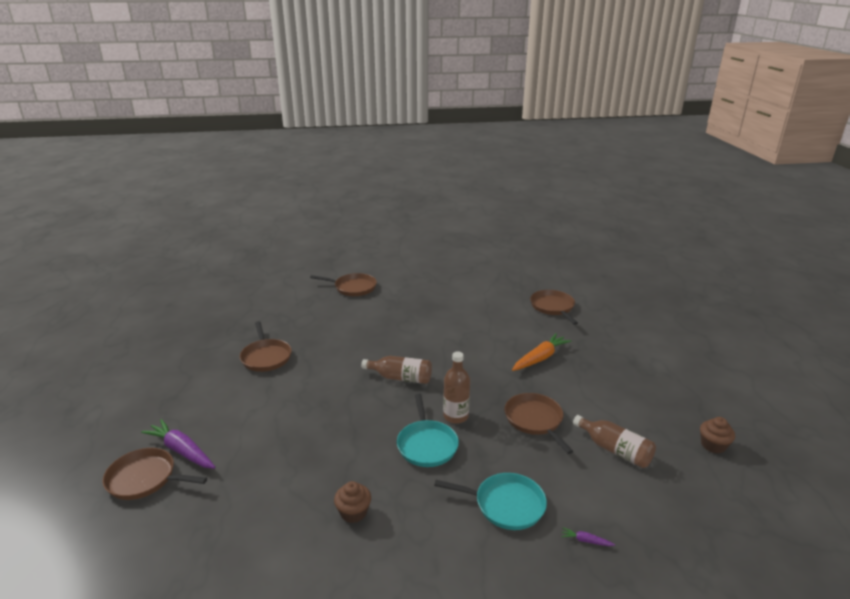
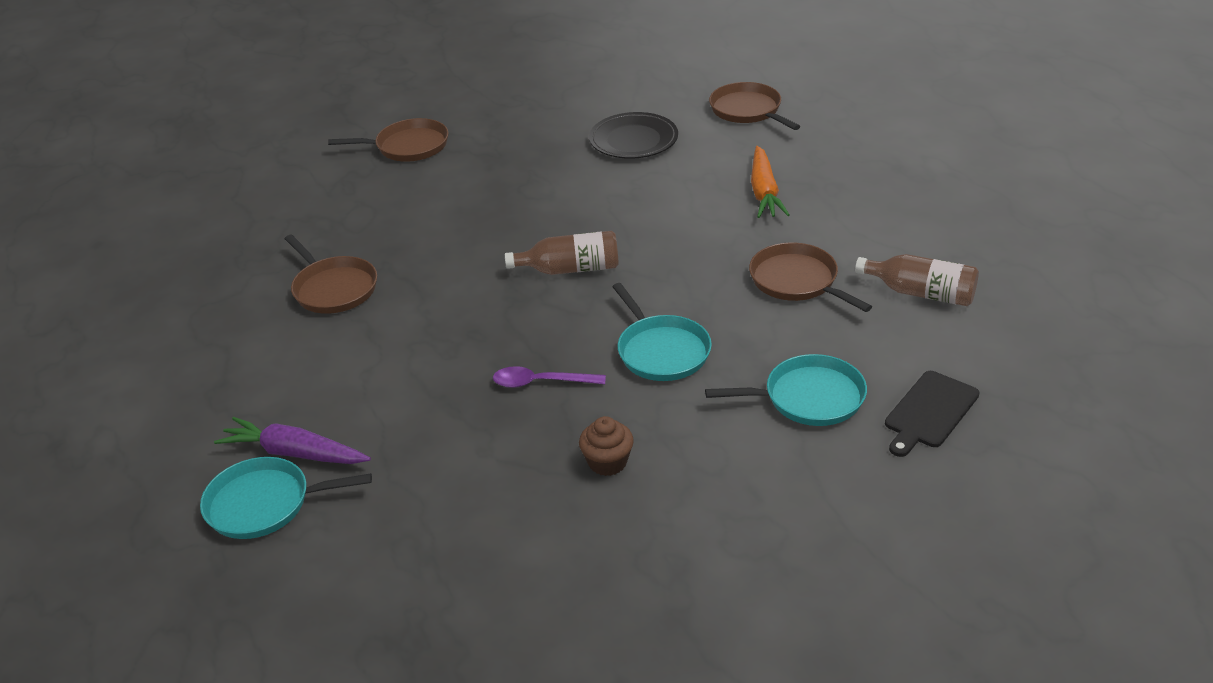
camera: 15 degrees left, 10 degrees up
(145, 478) = (264, 504): brown pan -> turquoise pan
(344, 445) = (541, 382): none -> purple spoon
(455, 416) = (682, 303): brown bottle -> none
(477, 310) = (633, 140): none -> black plate
(540, 358) = (764, 192): orange carrot -> orange carrot turned 150 degrees clockwise
(585, 541) = (929, 412): purple carrot -> black cutting board
(713, 445) = (1044, 255): brown cupcake -> none

